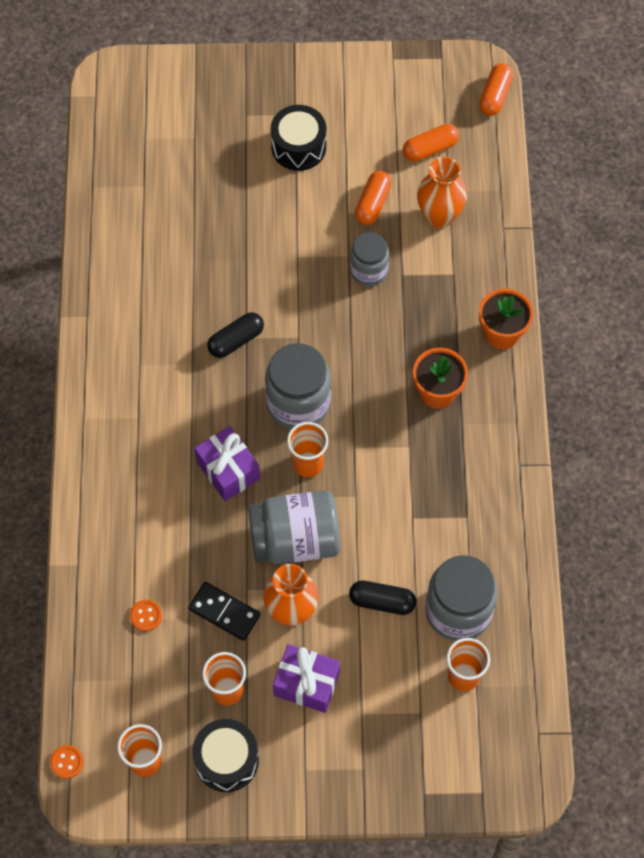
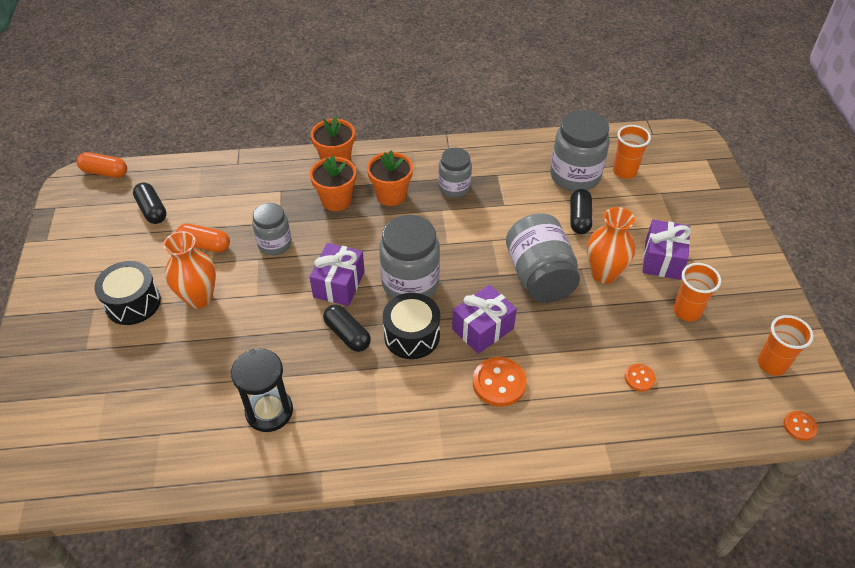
camera: 95 degrees left, 15 degrees down
(155, 272) = (269, 411): none -> black hourglass
(158, 477) = (499, 383): none -> orange button
(224, 612) = (618, 319): black domino -> none
(226, 760) = (746, 306): black drum -> black drum (412, 335)
(304, 333) = (339, 284): none -> purple gift
(308, 464) = (467, 272): orange cup -> none
(430, 149) = (152, 210): orange capsule -> black capsule
(432, 333) = (336, 200): none -> orange flower pot
(439, 216) = (223, 201): orange vase -> orange vase (199, 298)
(446, 464) = (454, 187): none -> grey jar

